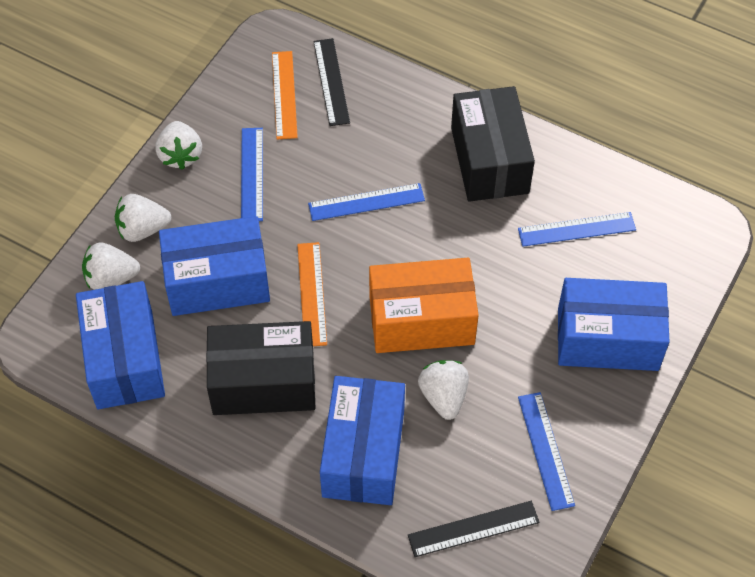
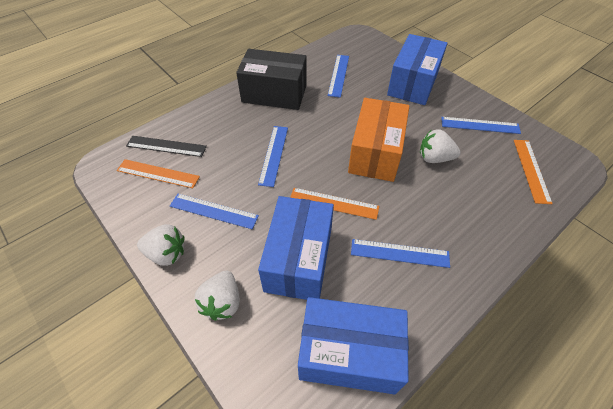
camera: 70 degrees left, 5 degrees down
(111, 278) = (260, 343): white strawberry -> none
(263, 382) = (399, 253): black box -> blue ruler
(363, 453) = (470, 209): blue box -> none
(473, 529) = (531, 170): black ruler -> orange ruler

